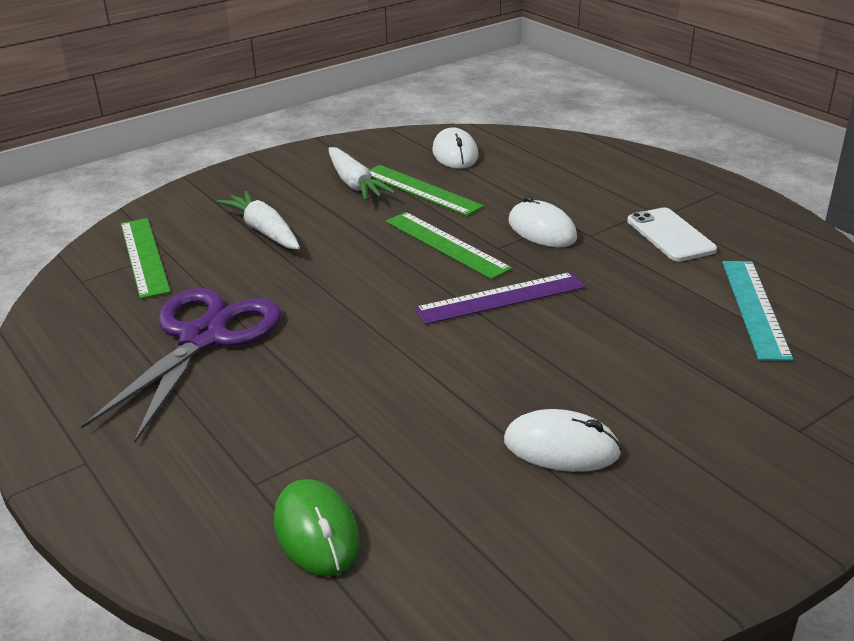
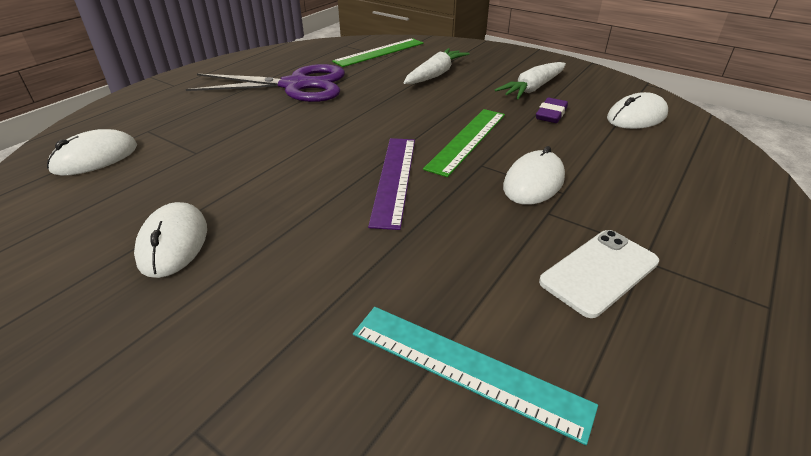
camera: 70 degrees right, 5 degrees up
(316, 532) = (95, 158): green mouse -> white mouse
(421, 190) = (551, 114): green ruler -> purple eraser
(500, 298) = (394, 179): purple ruler -> purple ruler turned 45 degrees clockwise
(754, 308) = (467, 368): turquoise ruler -> turquoise ruler turned 45 degrees clockwise

